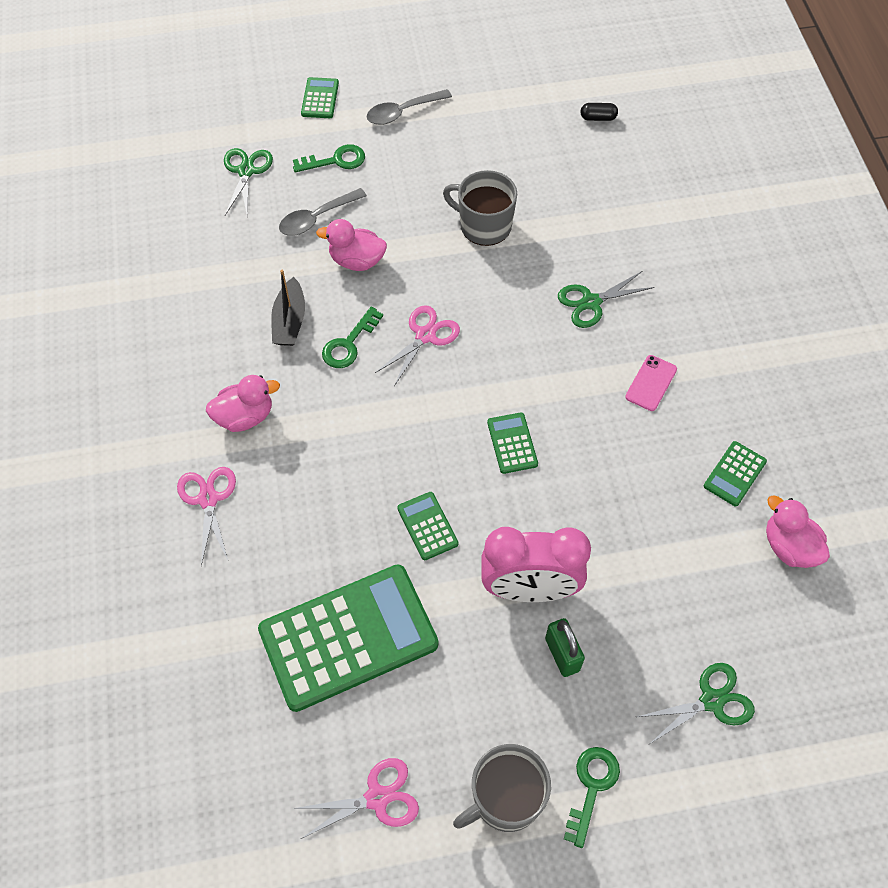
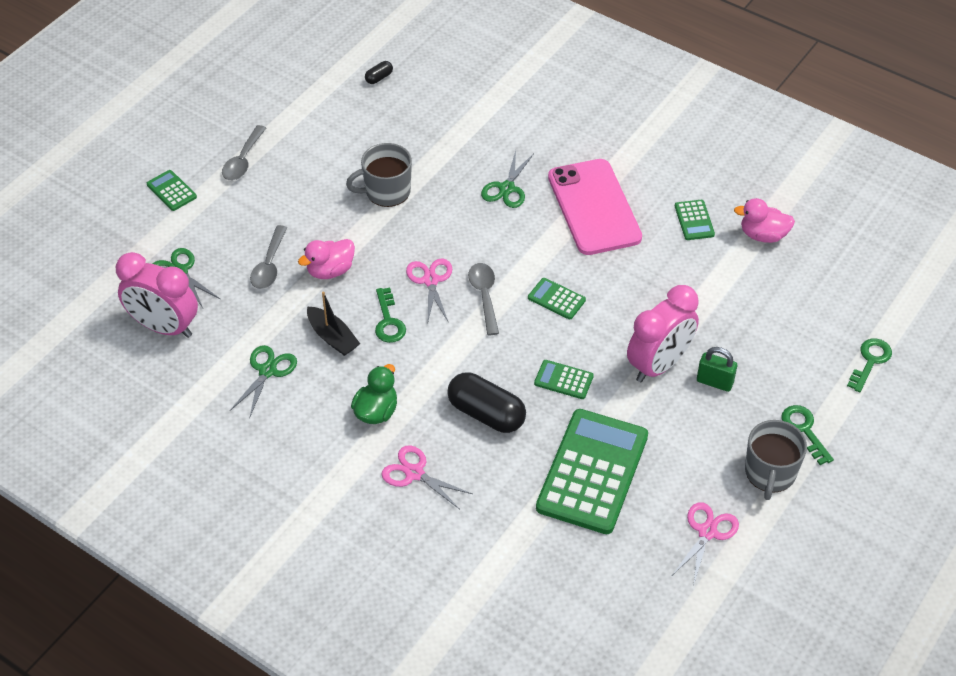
camera: 45 degrees left, 10 degrees down
(182, 209) = (164, 327): none -> pink clock
(245, 416) = (376, 411): pink duck -> green duck
(326, 498) = (486, 414): none -> black capsule
(336, 160) = (235, 221): green key -> green key (870, 361)
(453, 387) = (484, 296): none -> grey spoon
(651, 383) = (594, 207): pink phone -> pink phone, size x2.45
(712, 701) = (812, 340): green scissors -> green scissors (267, 371)

